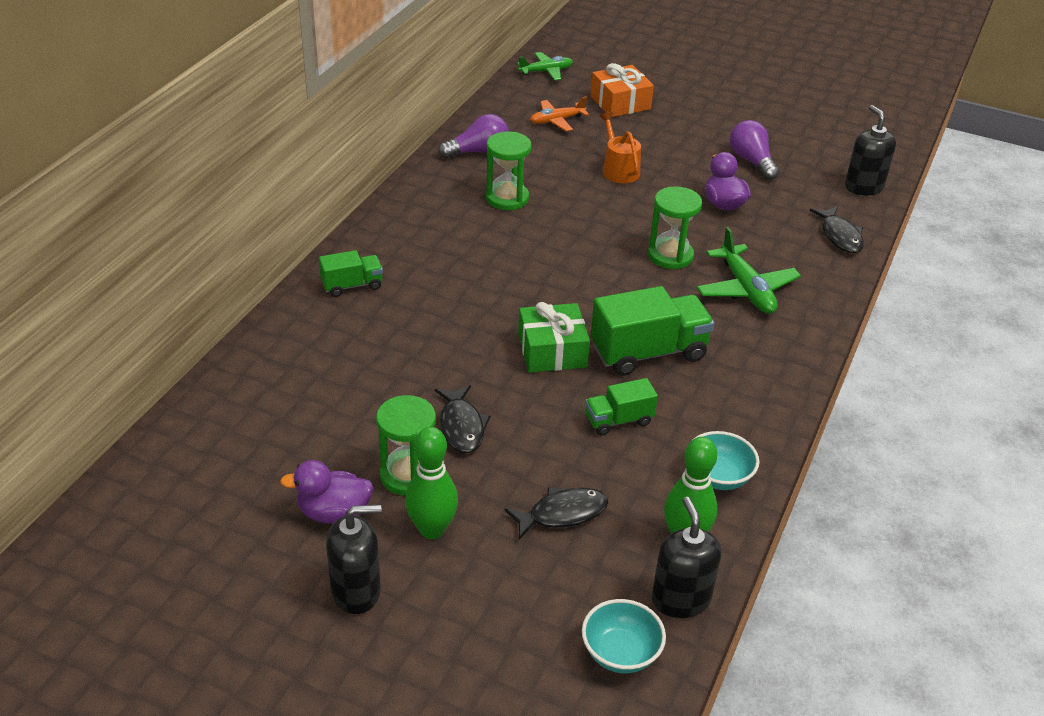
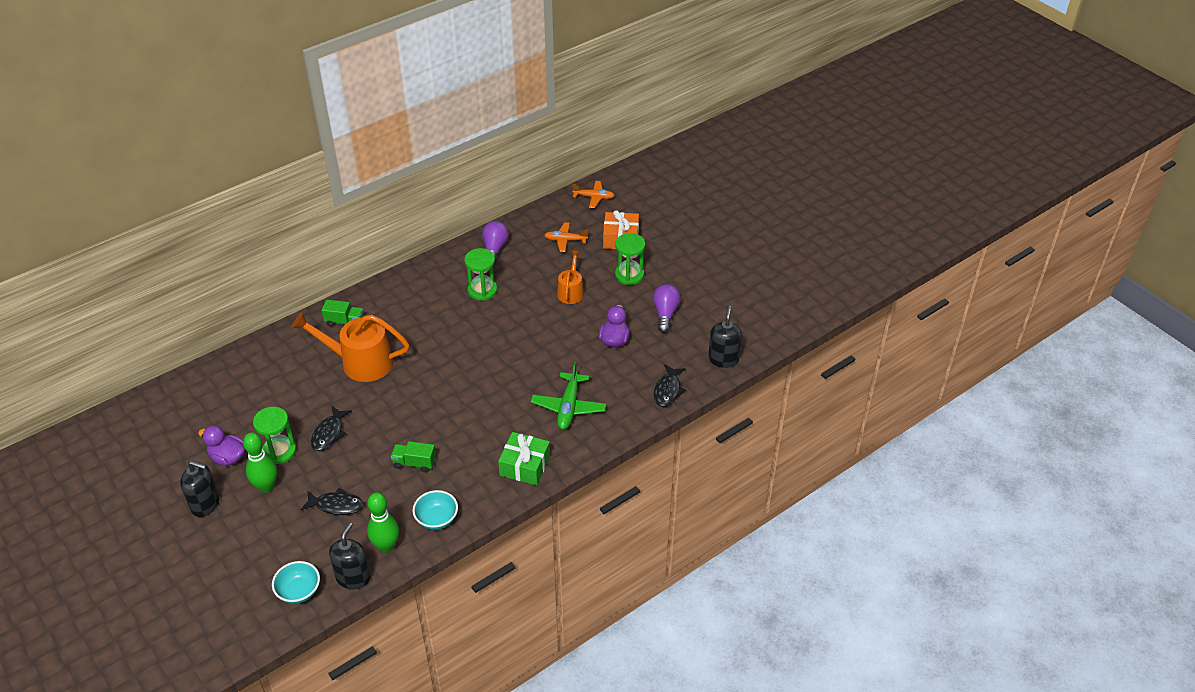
camera: 30 degrees right, 5 degrees up
(422, 326) = (360, 362): none -> orange watering can
(478, 152) = (494, 249): purple light bulb -> purple light bulb turned 90 degrees counterclockwise
(546, 71) = (594, 197): green plane -> orange plane
(552, 351) = (417, 405): green gift -> green gift (525, 465)
(648, 352) = (470, 427): green truck -> none
(670, 256) = (544, 366): green hourglass -> green hourglass (629, 275)

